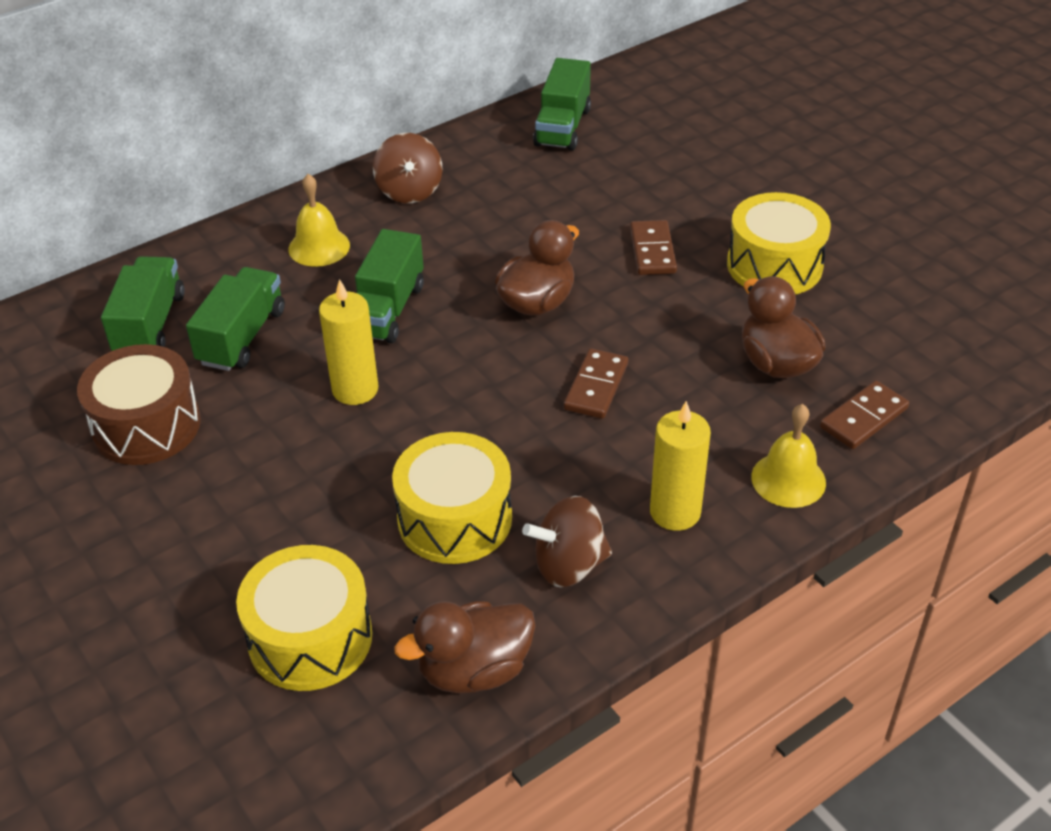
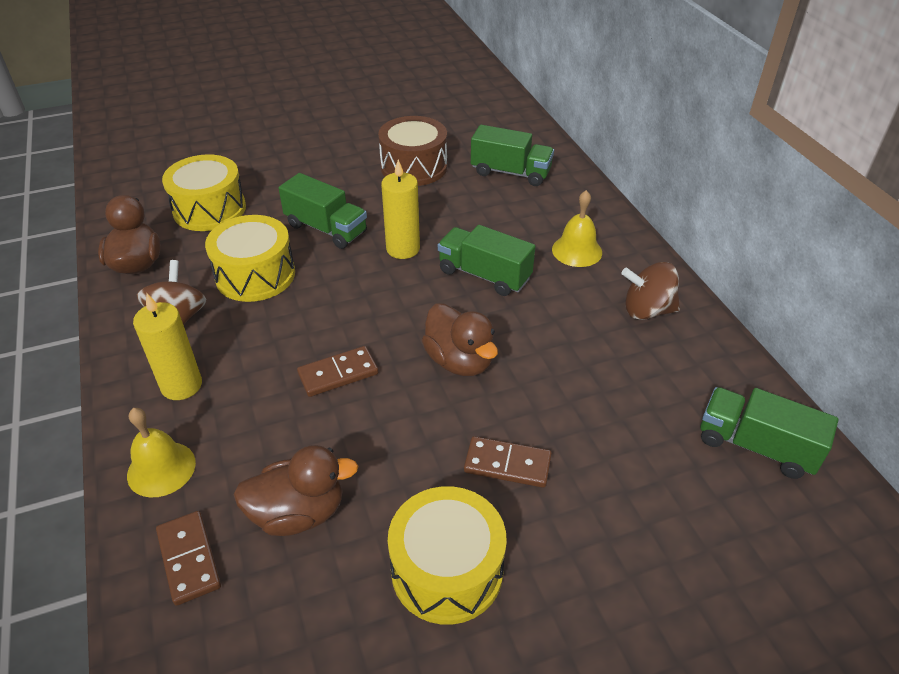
camera: 105 degrees right, 0 degrees up
(242, 337) = (482, 207): green truck -> green truck (326, 229)
(596, 386) = (338, 374): brown domino -> brown domino turned 60 degrees counterclockwise

